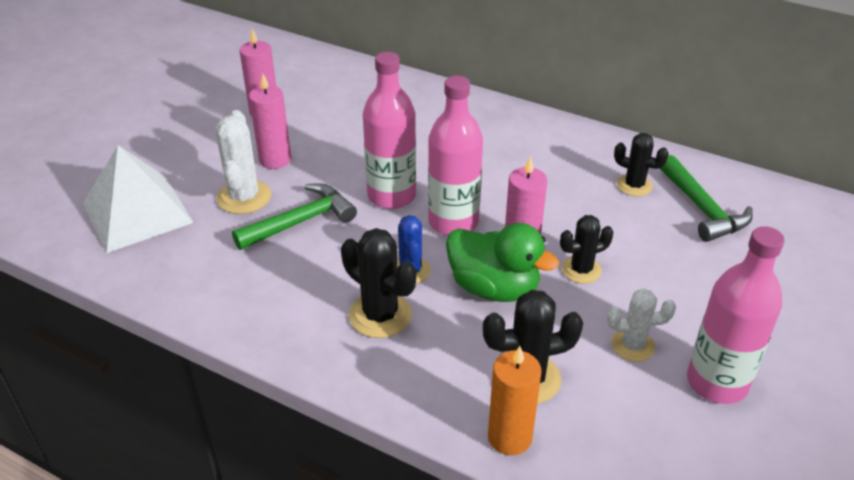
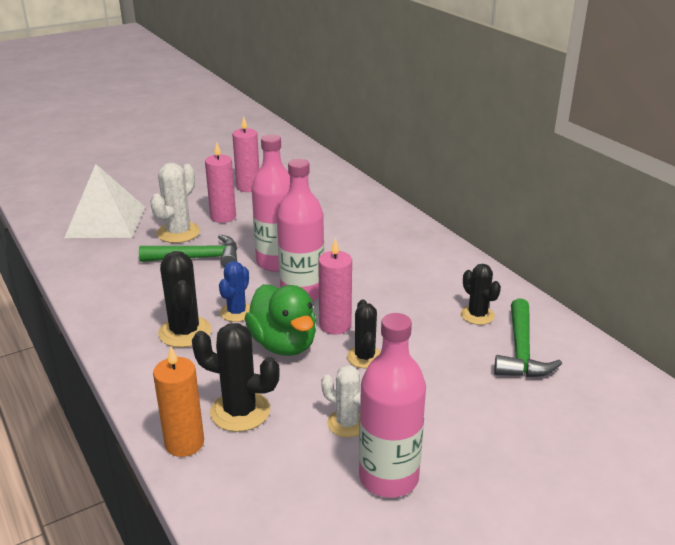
camera: 30 degrees right, 10 degrees down
(581, 270) = (364, 357): black cactus -> black cactus turned 75 degrees clockwise

